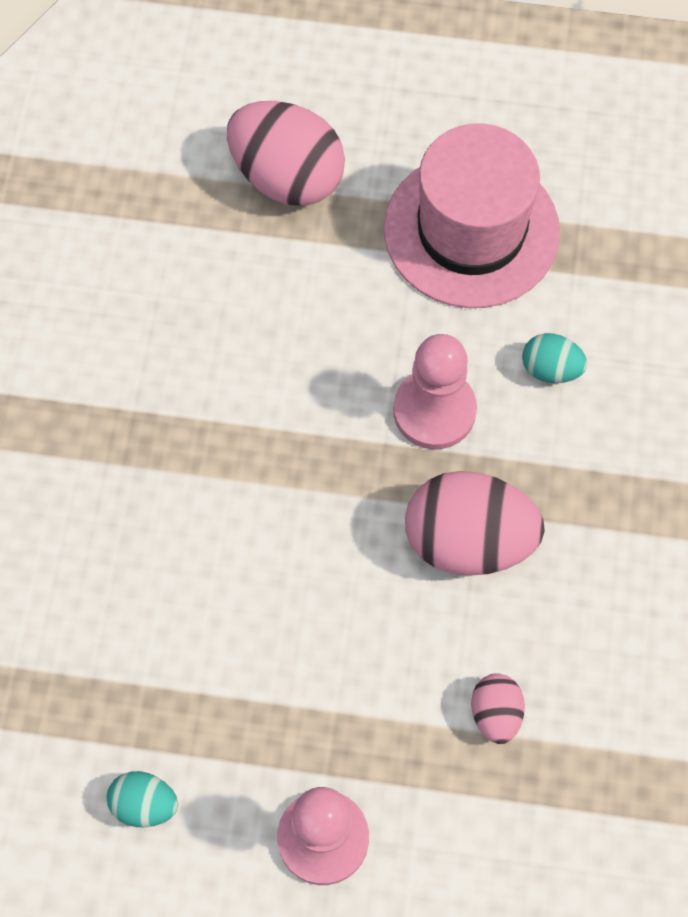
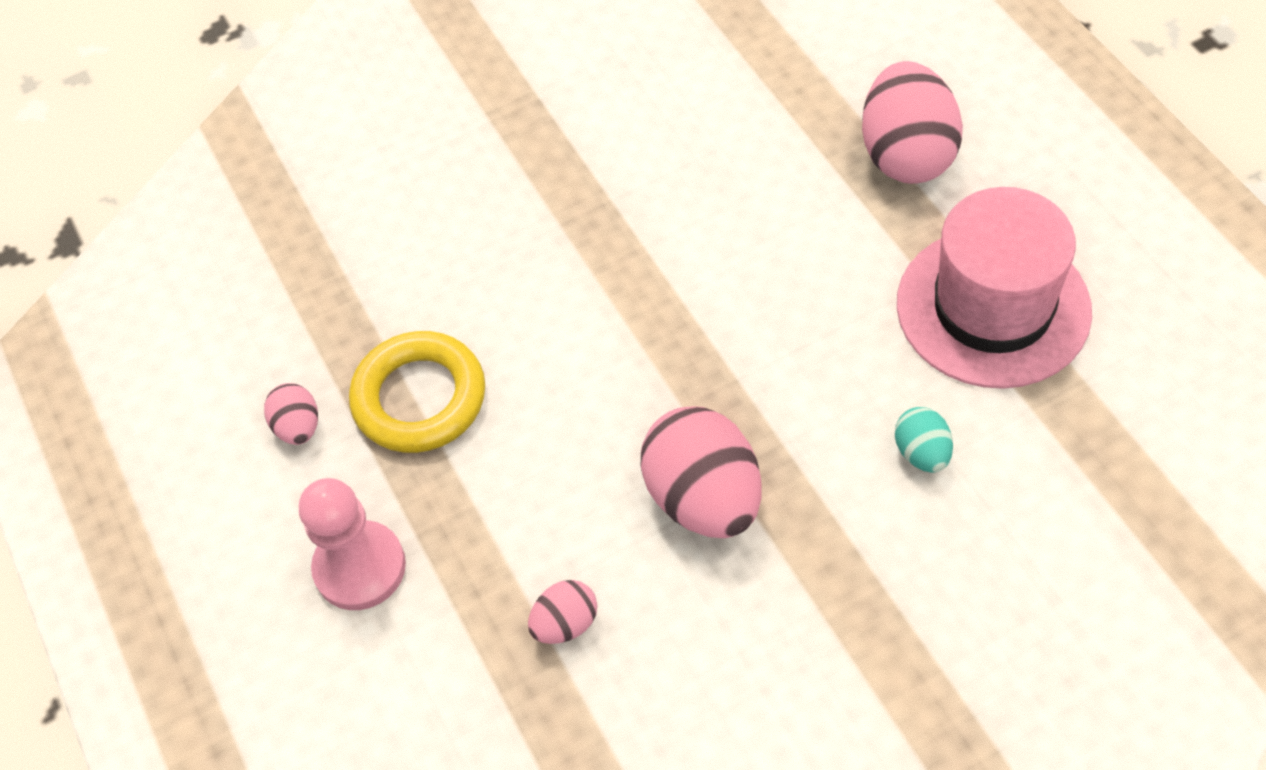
camera: 60 degrees right, 10 degrees down
(144, 804) = (298, 427): turquoise egg -> pink egg
(200, 688) = (419, 398): none -> yellow ring
(434, 411) = (799, 394): pink pawn -> none

